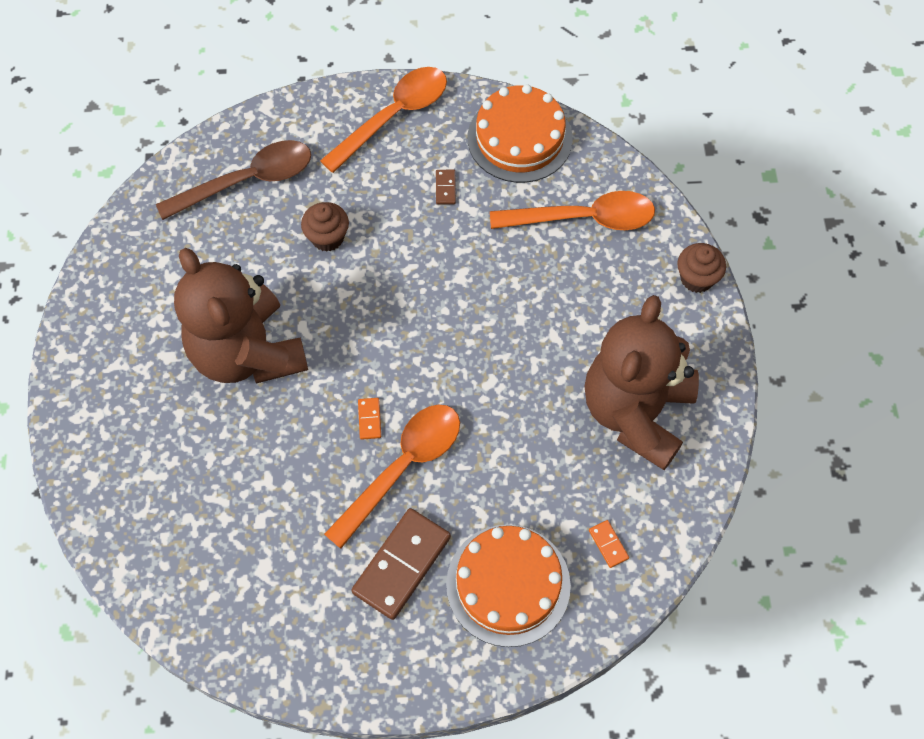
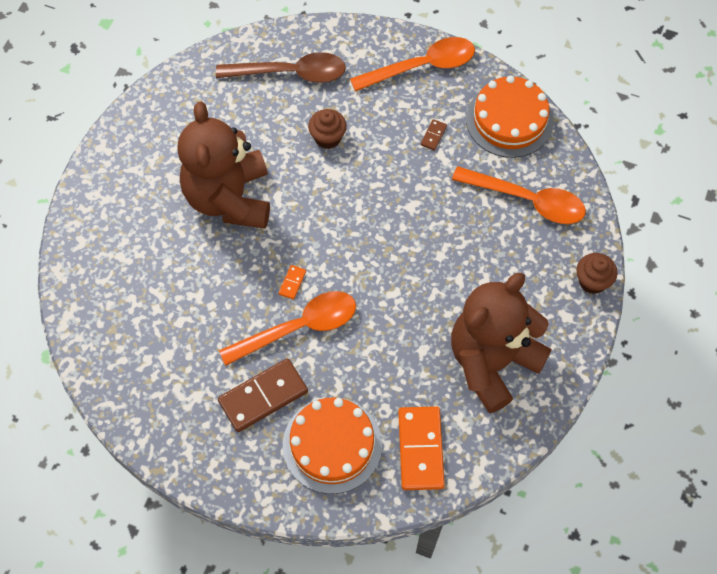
camera: 25 degrees right, 0 degrees up
(608, 544) = (421, 449): orange domino -> orange domino, size x2.31

